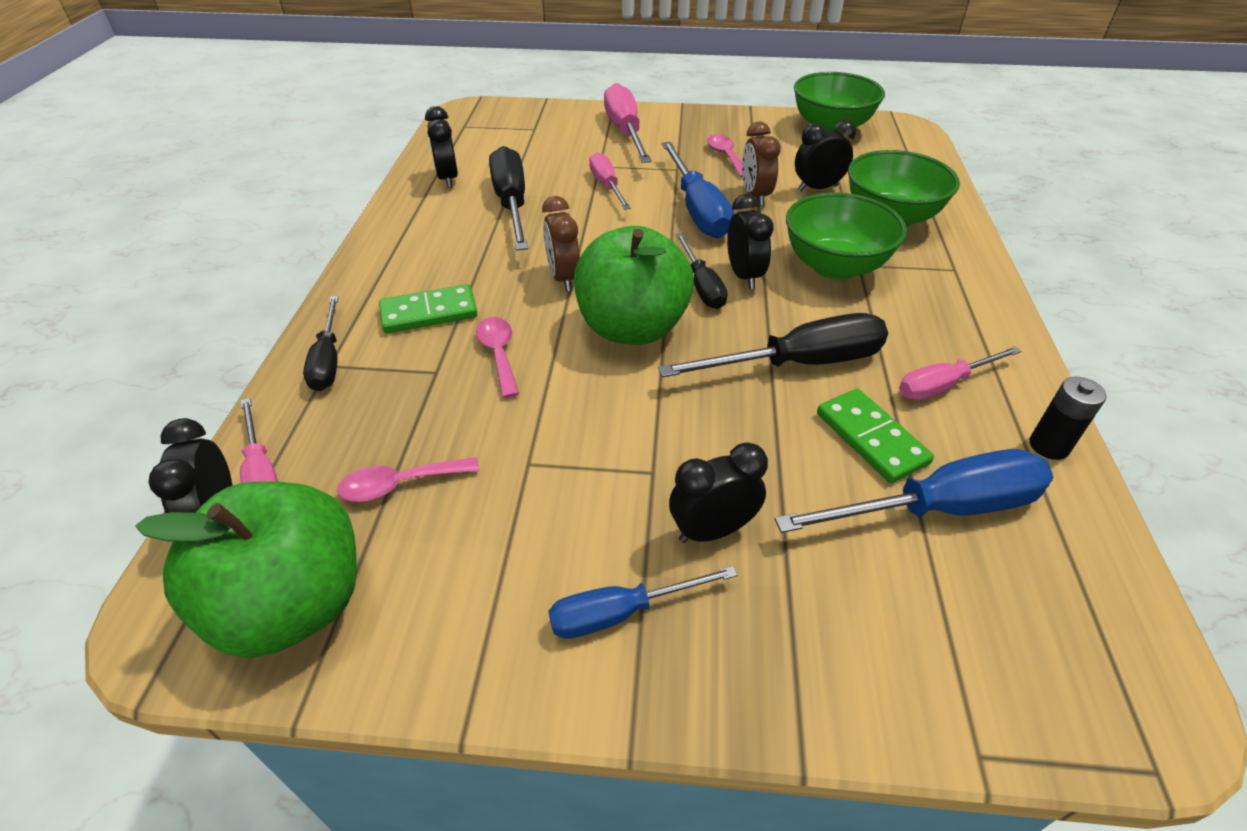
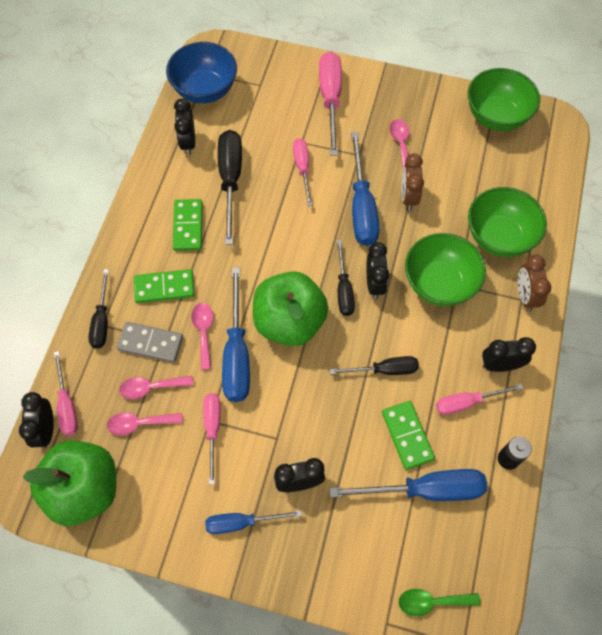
camera: 10 degrees right, 20 degrees up
(412, 377) = (150, 343): none -> grey domino
(417, 432) = (151, 387): none -> pink spoon
(458, 249) = (188, 226): none -> green domino
(464, 137) = (205, 90): none -> blue bowl
(536, 474) = (213, 429): none -> pink screwdriver
(558, 373) = (237, 354): none -> blue screwdriver
(563, 278) = (254, 267): brown clock -> brown clock (525, 296)
(798, 363) = (384, 370): black screwdriver -> black screwdriver, size x0.61
(817, 188) = (457, 194): black clock -> black clock (500, 365)
(1047, 694) = (431, 602): none -> green spoon

